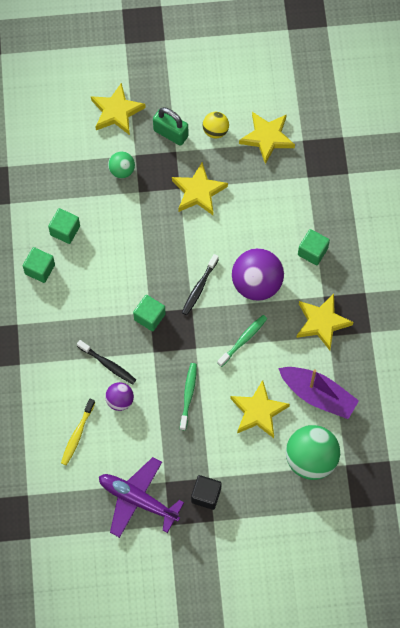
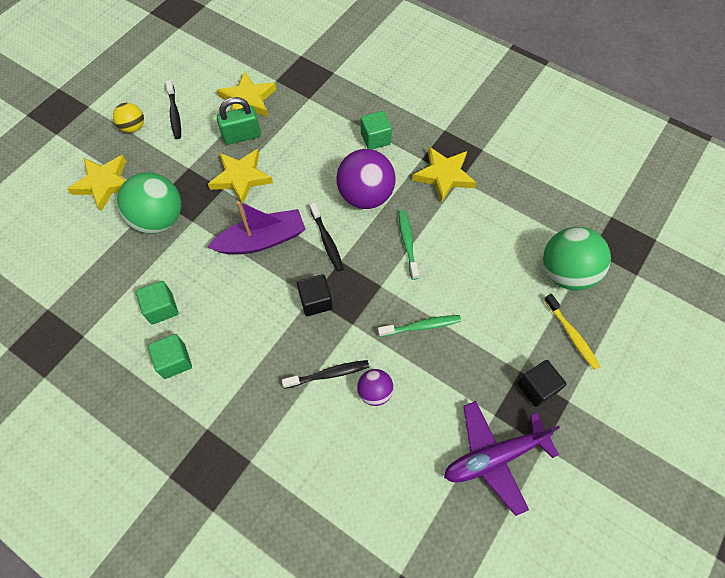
camera: 50 degrees left, 5 degrees down
(77, 435) = (376, 463): yellow toothbrush -> yellow toothbrush (571, 335)
(122, 170) = (159, 219): green ball -> green ball, size x1.88
(149, 317) = (315, 301): green cube -> black cube
(170, 133) = (169, 159): green padlock -> green padlock (242, 136)
(188, 395) = (421, 326): green toothbrush -> green toothbrush turned 120 degrees clockwise
(210, 101) = (174, 114): none -> black toothbrush
(215, 131) = (203, 128): yellow ball -> yellow ball (133, 127)
(258, 411) = (486, 281): yellow star -> none
(318, 395) = (508, 225): purple boat -> purple boat (262, 240)

